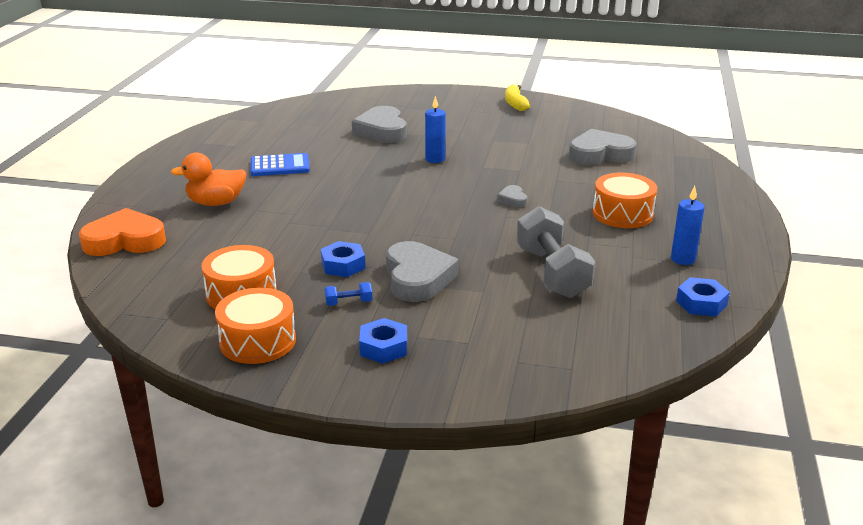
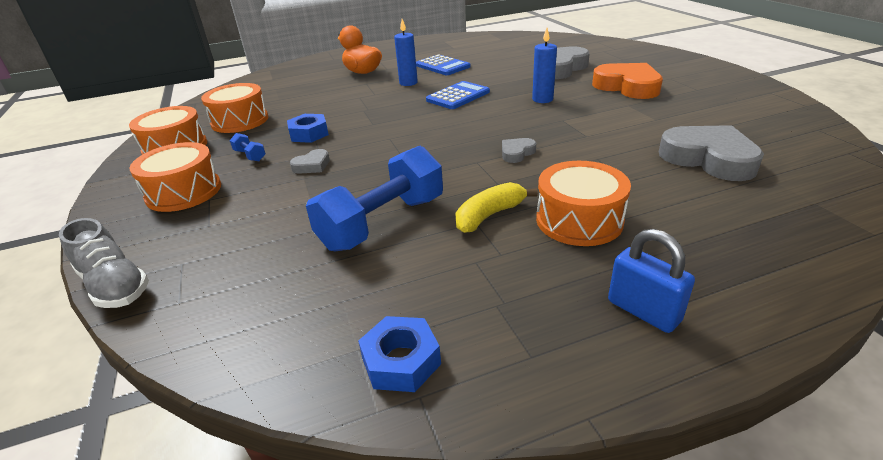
camera: 60 degrees right, 5 degrees up
(125, 240) = (286, 73): orange heart -> orange heart (627, 86)
(370, 183) = (458, 96): none -> blue calculator
(383, 347) = (184, 192): blue nut -> orange drum
(417, 278) = (312, 165): grey heart -> grey heart, size x0.47
(515, 104) = (731, 86): yellow banana -> yellow banana (489, 215)
(519, 395) = (115, 285): none -> grey shoe
(552, 272) = (382, 223): grey dumbbell -> blue dumbbell
(683, 259) = (514, 304): blue candle -> blue candle (408, 83)
(717, 231) = (643, 311): none -> blue padlock

